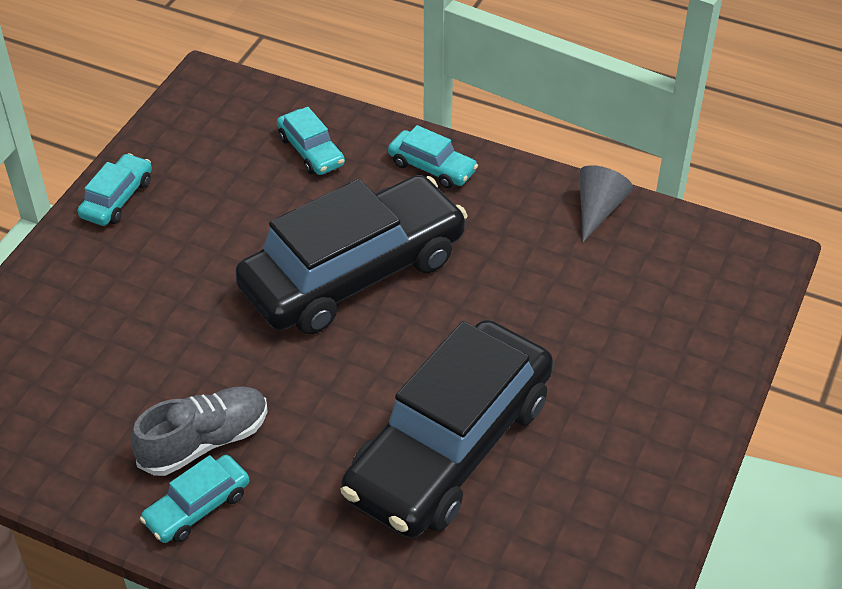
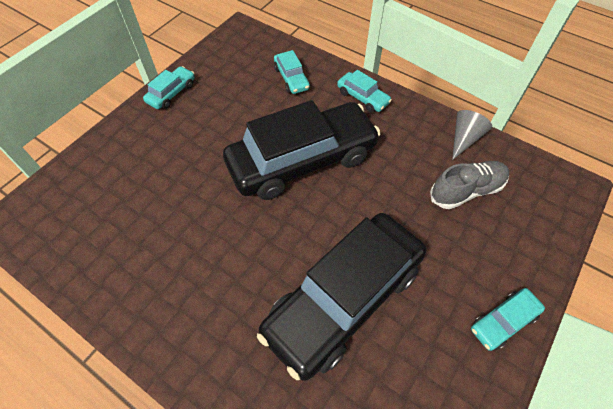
camera: 10 degrees right, 10 degrees up
(197, 507) = (164, 318): turquoise car -> turquoise car (503, 321)
(204, 441) = (181, 267): grey shoe -> grey shoe (466, 191)

